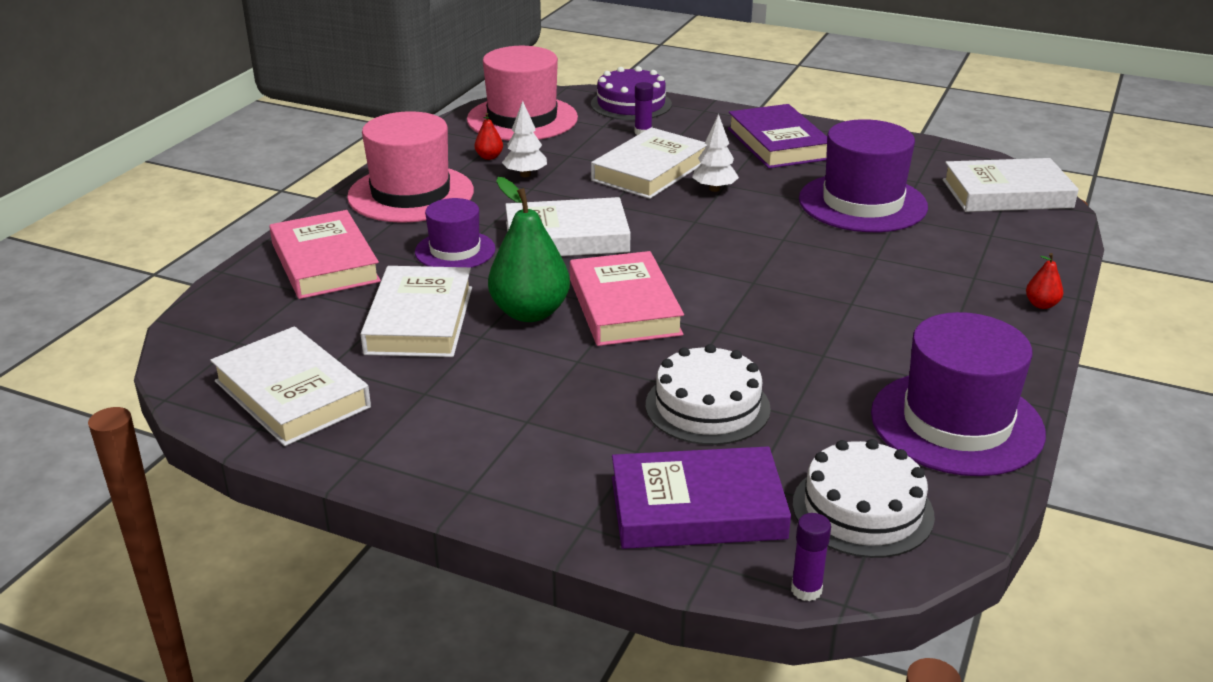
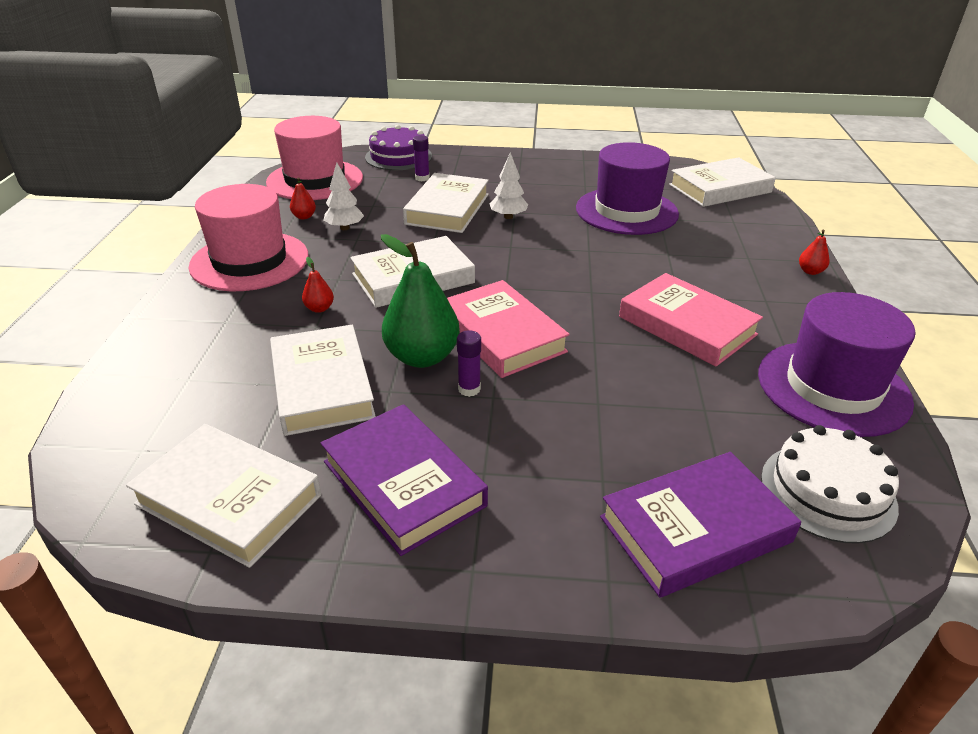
camera: 20 degrees left, 5 degrees up
(325, 262) = (197, 343): pink book -> pink book (687, 325)
(455, 250) = (319, 308): purple hat -> red pear
(707, 406) = (633, 418): white cake -> none
(778, 144) = (532, 173): purple book -> purple book (403, 483)
(806, 590) = (847, 595): purple glue stick -> purple glue stick (469, 389)

